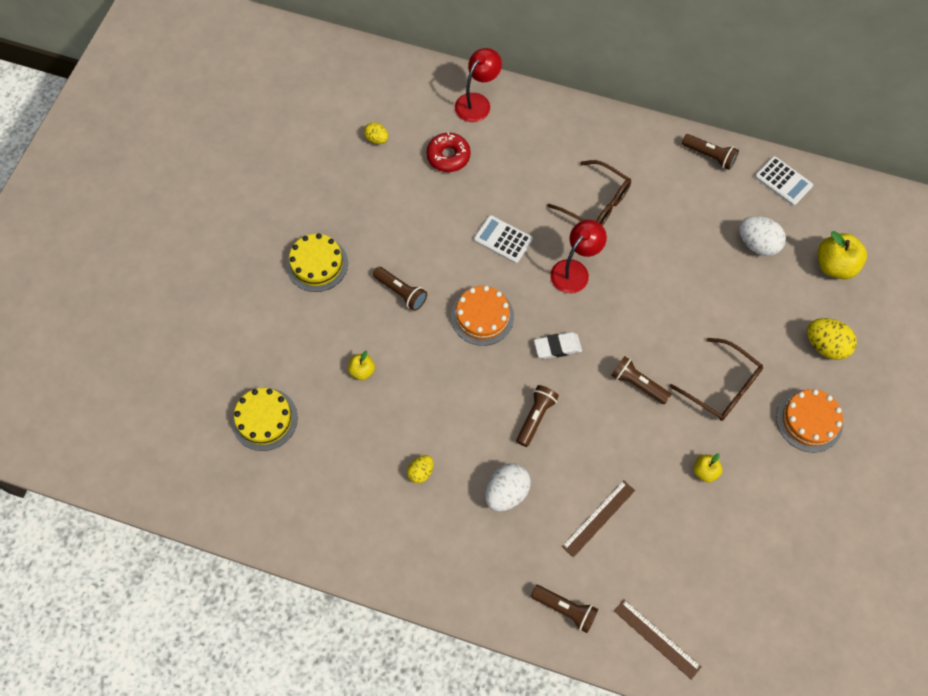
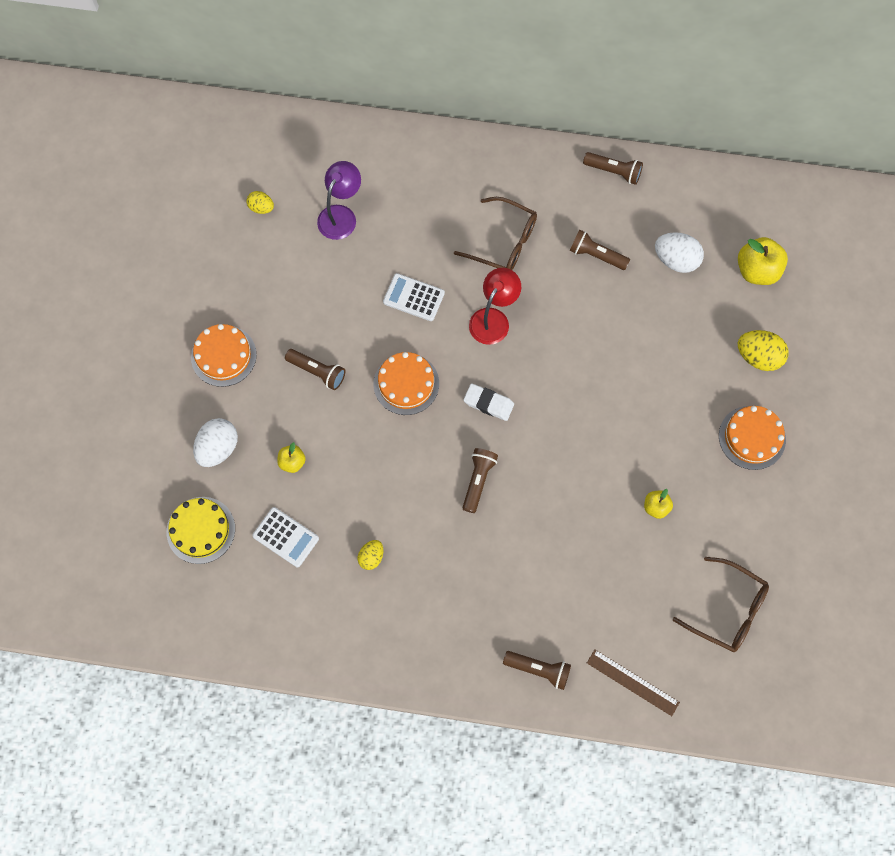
camera: 10 degrees left, 5 degrees up
(317, 264) = (223, 355): yellow cake -> orange cake
(448, 156) = (341, 215): red donut -> purple lamp
(477, 102) = (361, 150): red lamp -> none
(506, 492) = (461, 563): white egg -> white egg (218, 448)
(557, 347) = (488, 403): white eraser -> white eraser turned 45 degrees clockwise
(598, 518) = (557, 573): brown ruler -> none
(637, 384) = (576, 428): brown flashlight -> brown flashlight (596, 255)
(722, 387) = (661, 417): brown glasses -> brown glasses (728, 610)
(783, 181) = (693, 188): white calculator -> white calculator (285, 537)

